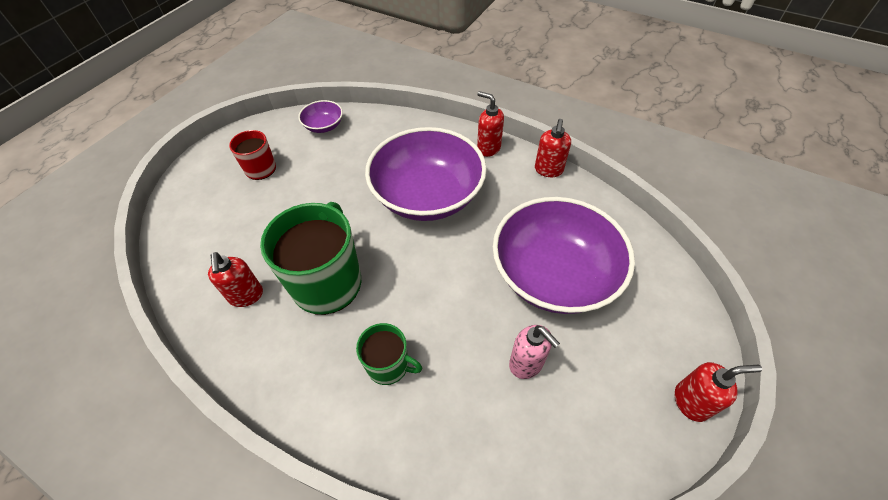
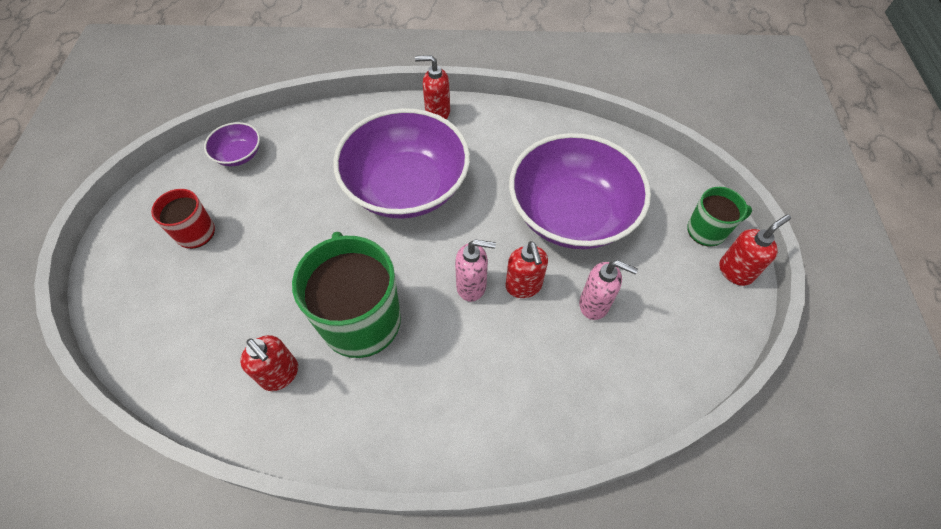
camera: 30 degrees left, 5 degrees up
(389, 365) = (475, 367): green mug -> green mug (707, 230)
(429, 297) = (472, 286): none -> pink soap dispenser
(548, 170) = (508, 114): red soap dispenser -> red soap dispenser (523, 286)

